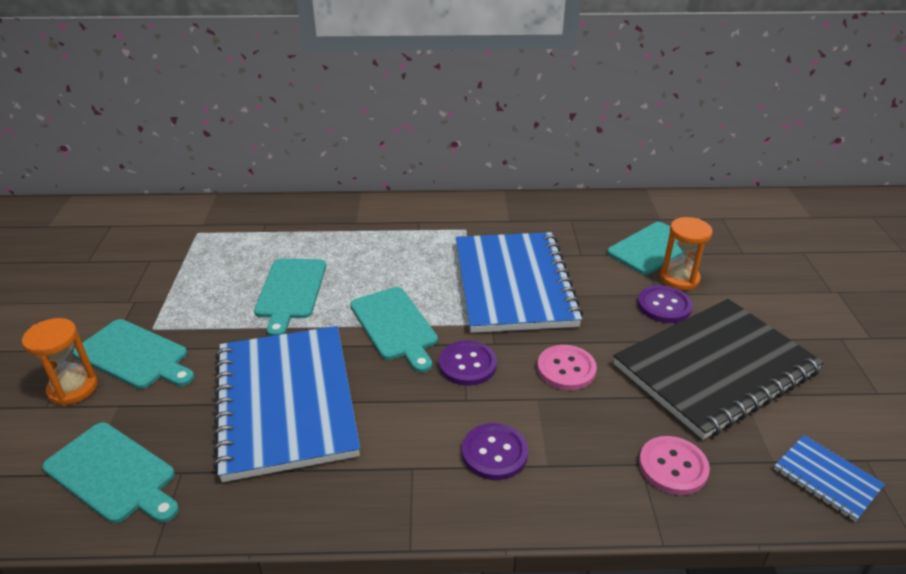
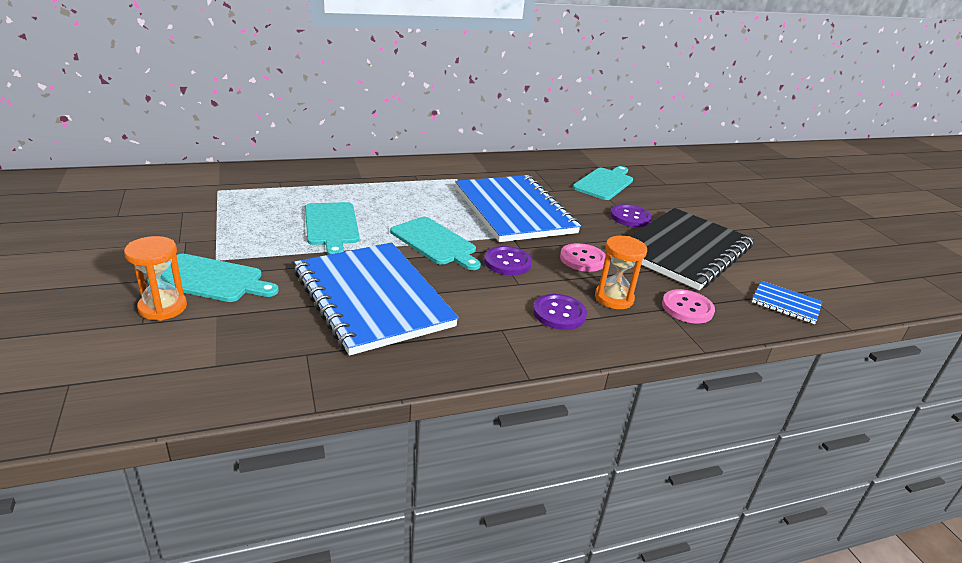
camera: 20 degrees left, 5 degrees down
(113, 474) = (243, 362): turquoise cutting board -> none
(679, 279) = (632, 201): orange hourglass -> orange hourglass (614, 298)

